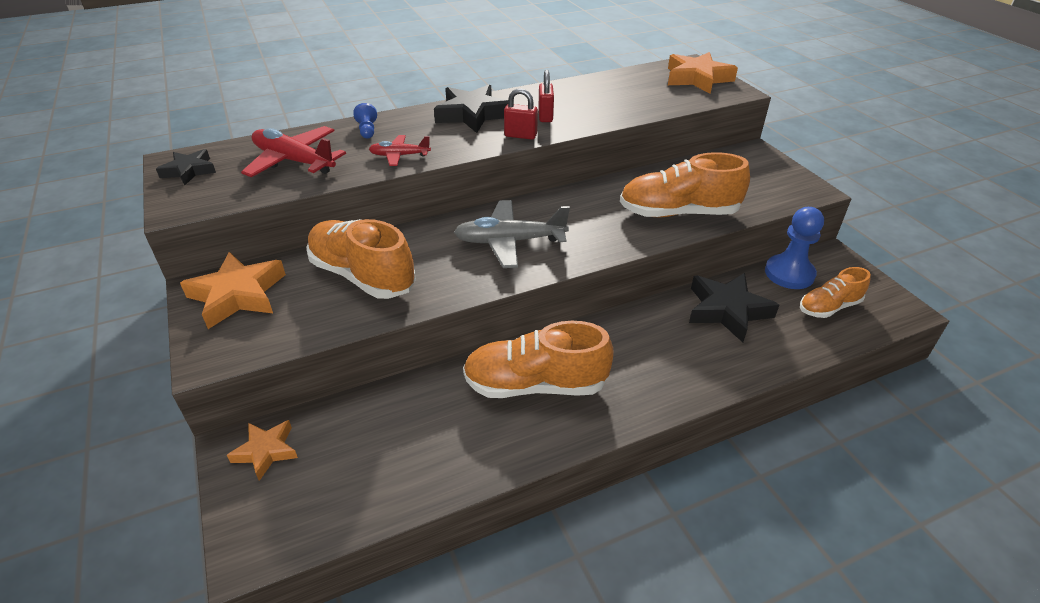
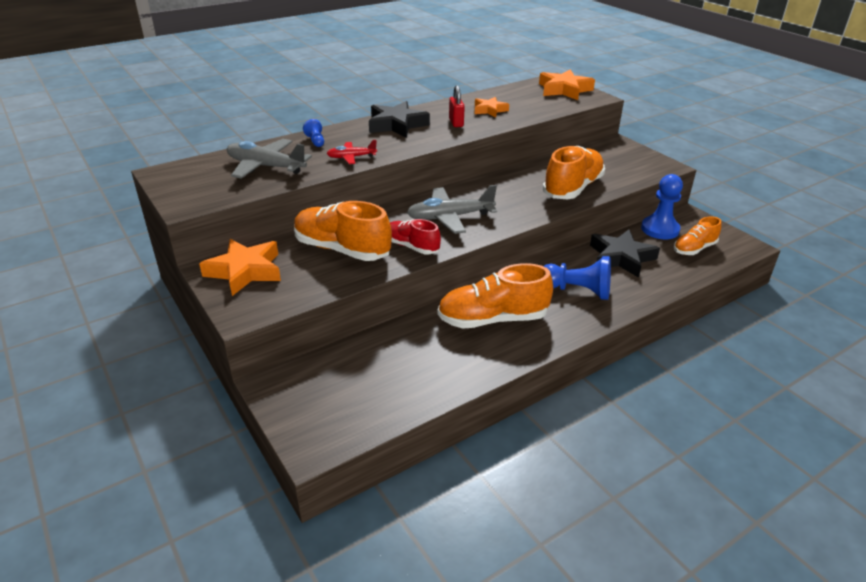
camera: 10 degrees left, 5 degrees down
(189, 171) = (180, 179): black star -> none
(266, 451) = (297, 384): orange star -> orange star (489, 110)
(294, 161) = (266, 167): red plane -> grey plane
(448, 280) = (411, 247): none -> red shoe
(520, 135) = (442, 137): red padlock -> none
(656, 354) = (577, 291): none -> blue pawn
(678, 213) = (572, 188): orange shoe -> orange shoe turned 135 degrees clockwise

